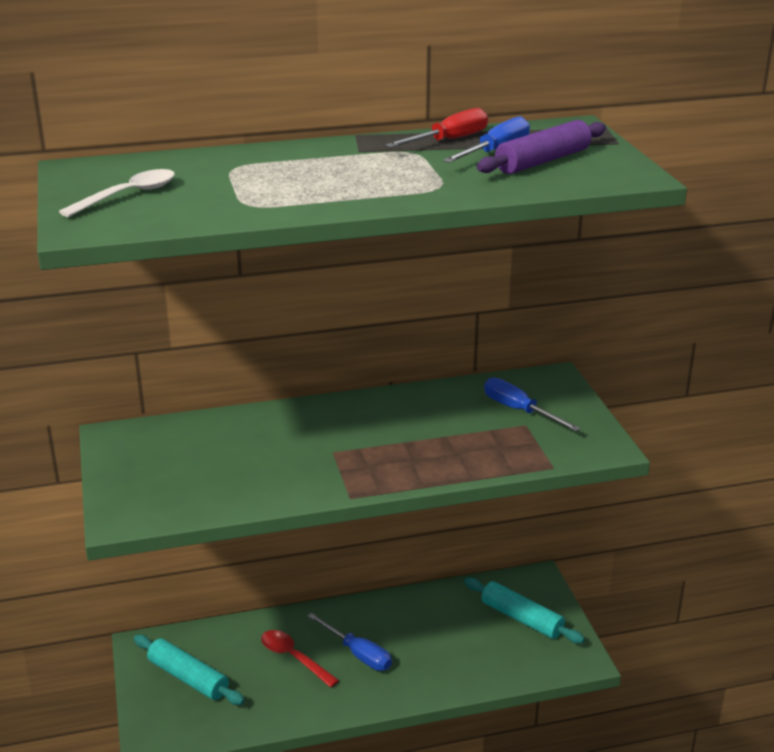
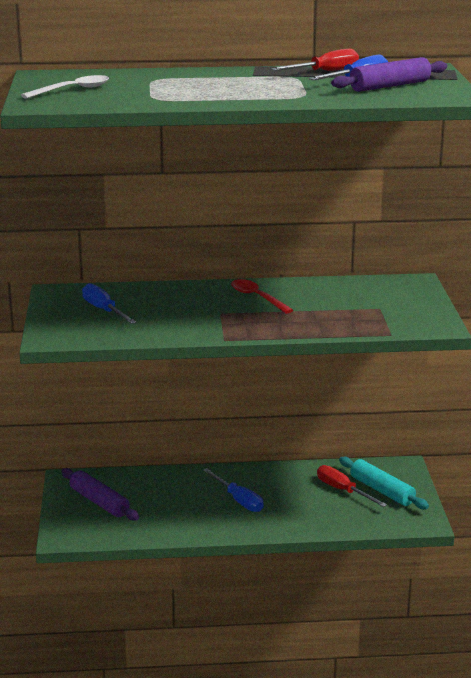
camera: 10 degrees right, 5 degrees down
(188, 678) = (99, 502): turquoise rolling pin -> purple rolling pin
(294, 658) = (186, 498): red spoon -> red spoon (257, 297)
(477, 624) = (343, 490): none -> red screwdriver
(519, 410) = (378, 299): blue screwdriver -> blue screwdriver (104, 310)

